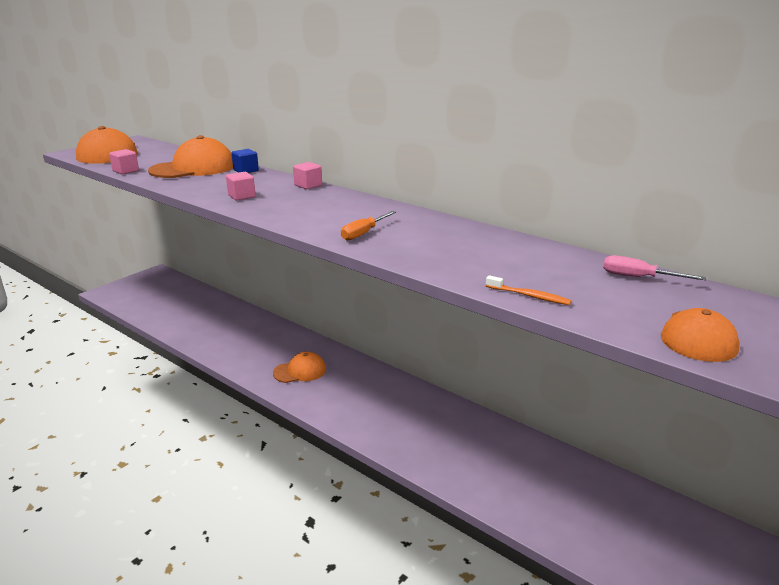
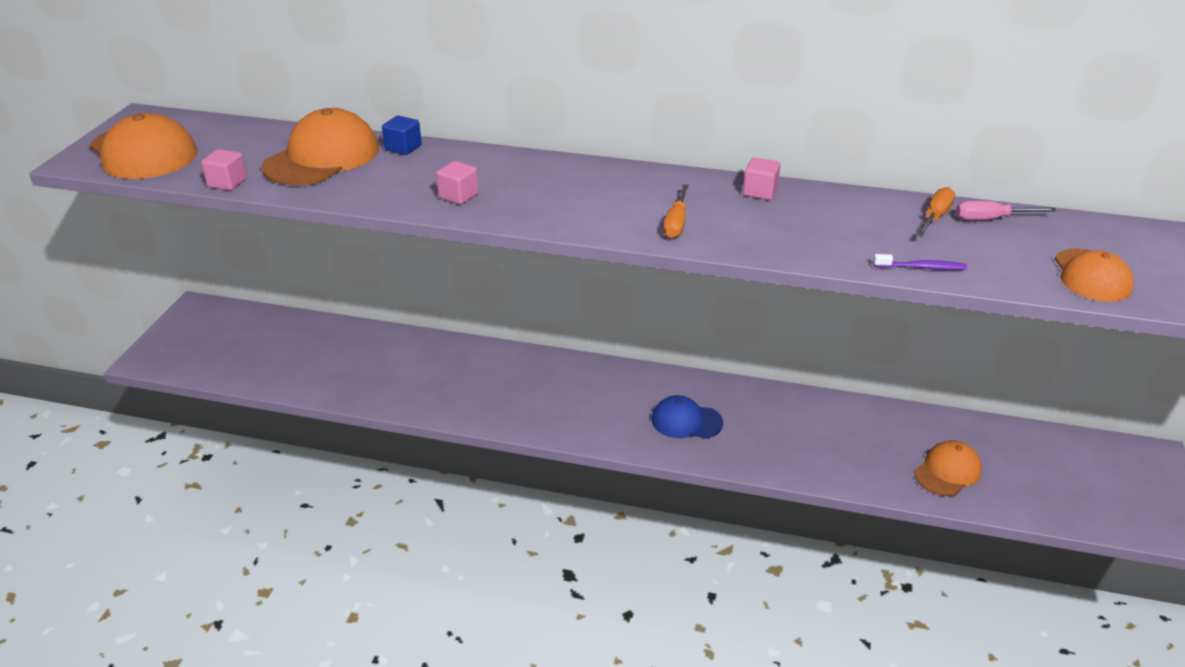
camera: 25 degrees left, 10 degrees up
(300, 371) = (538, 398): orange cap -> orange cap (948, 471)
(308, 185) = (520, 159): pink cube -> pink cube (760, 191)
(390, 415) = (686, 421): none -> blue cap
(529, 296) = (922, 267): orange toothbrush -> purple toothbrush
(585, 267) = (935, 217): none -> orange screwdriver

